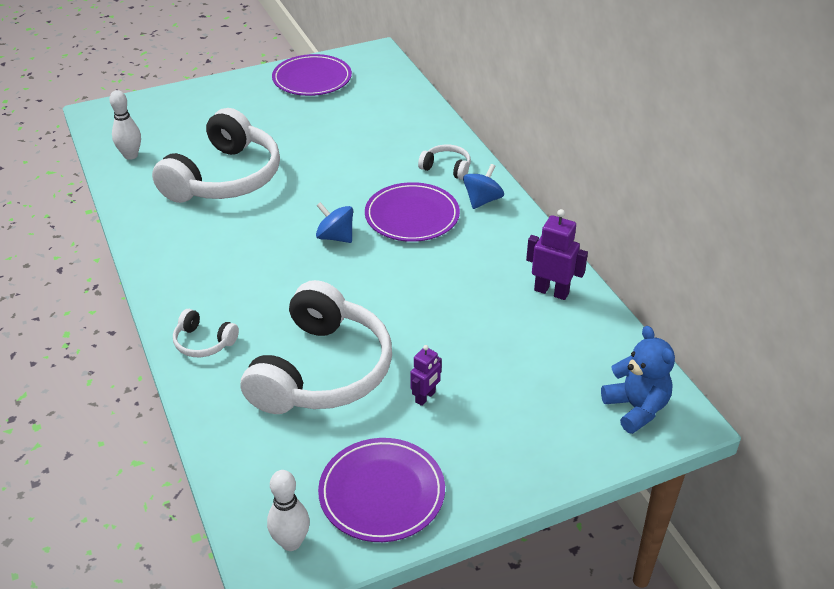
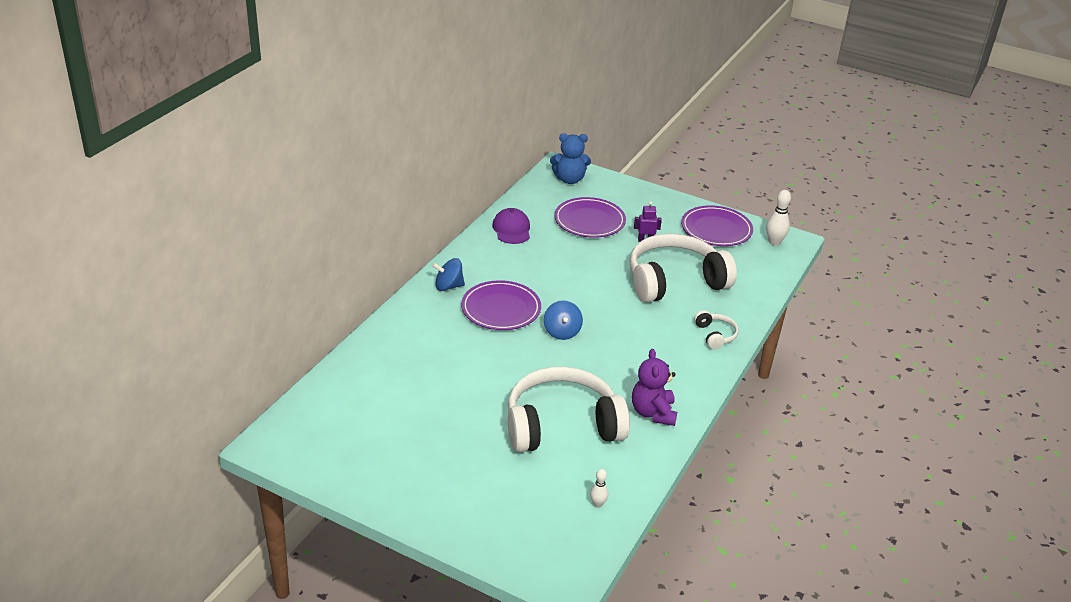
camera: 130 degrees left, 5 degrees down
(131, 155) = (597, 504): white bowling pin -> white bowling pin, size x0.60
(169, 233) = (653, 413): none -> purple teddy bear
(312, 79) = (359, 461): purple plate -> purple plate (589, 221)
(446, 168) = (425, 317): white headphones -> none
(551, 291) = (511, 229): purple robot -> purple cap
(636, 408) = (569, 179): blue teddy bear -> blue teddy bear turned 120 degrees counterclockwise

